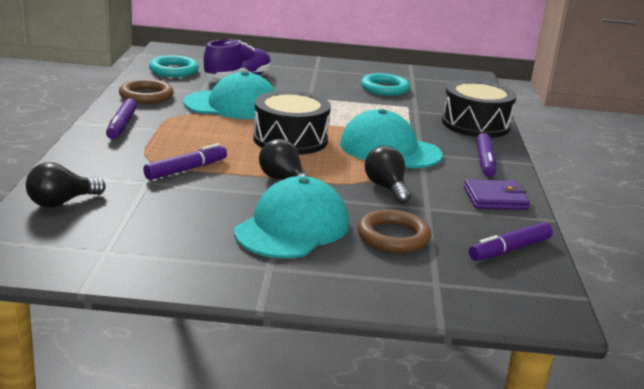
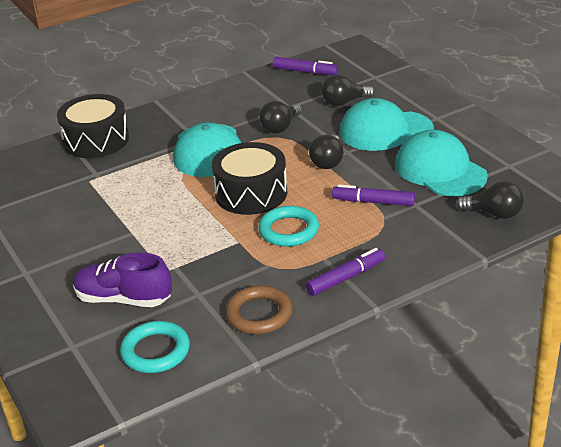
camera: 120 degrees left, 10 degrees up
(232, 105) = (213, 257): turquoise cap -> turquoise cap (440, 170)
(384, 89) = (47, 210): turquoise ring -> turquoise ring (288, 230)
(393, 236) = (344, 102): brown ring -> black light bulb
(485, 161) = (177, 114): purple marker -> none
(495, 198) = (240, 93): purple wallet -> none

